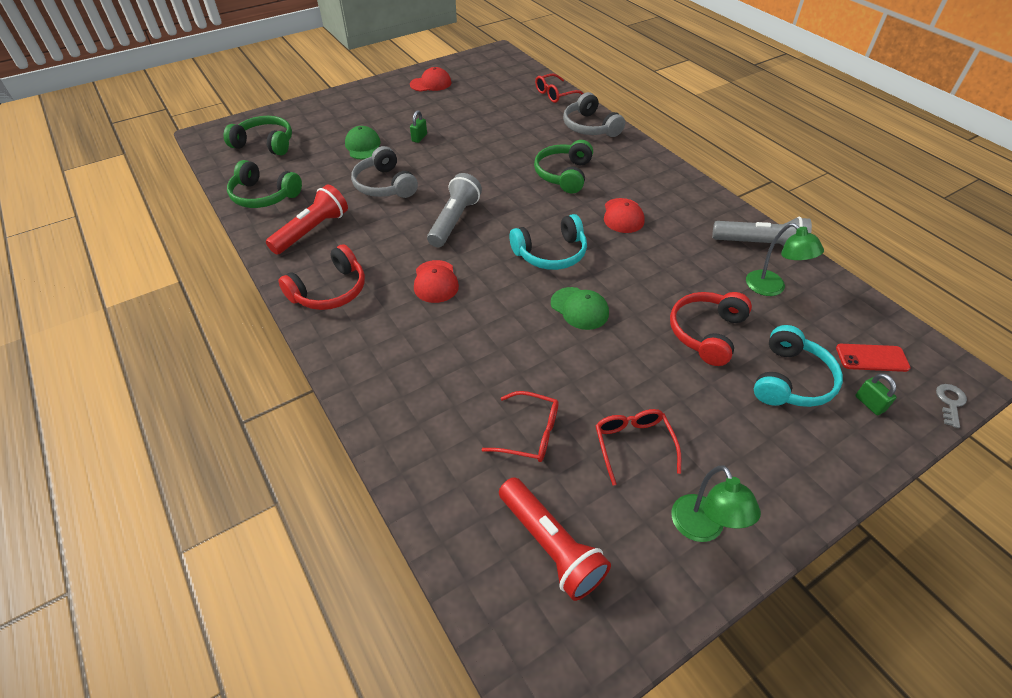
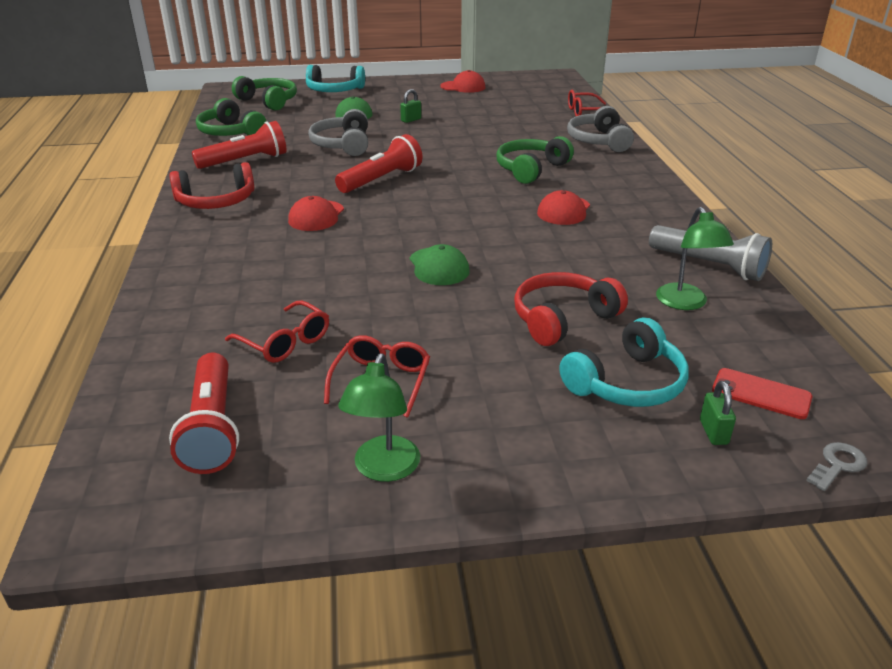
camera: 25 degrees right, 15 degrees down
(454, 221) = (381, 180): grey flashlight -> red flashlight
(551, 253) = (453, 221): turquoise headphones -> turquoise headphones (334, 90)

